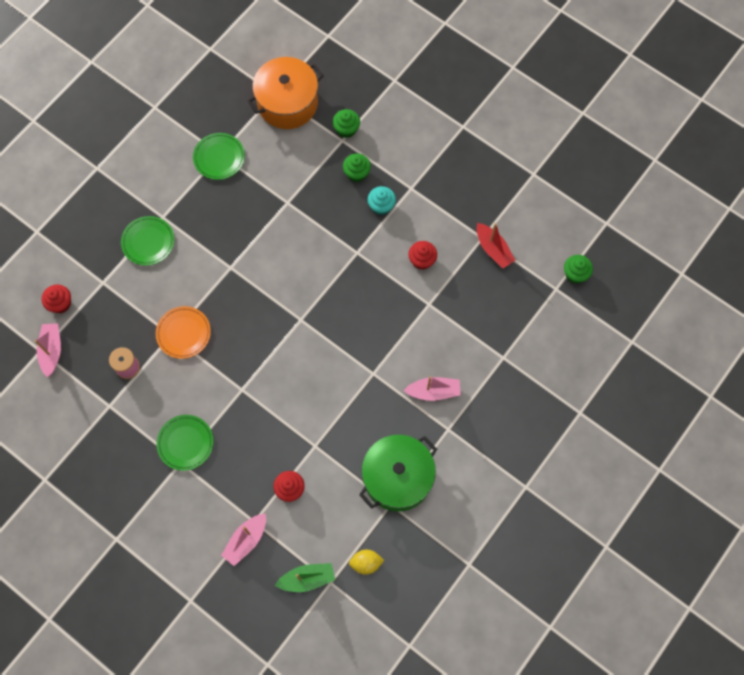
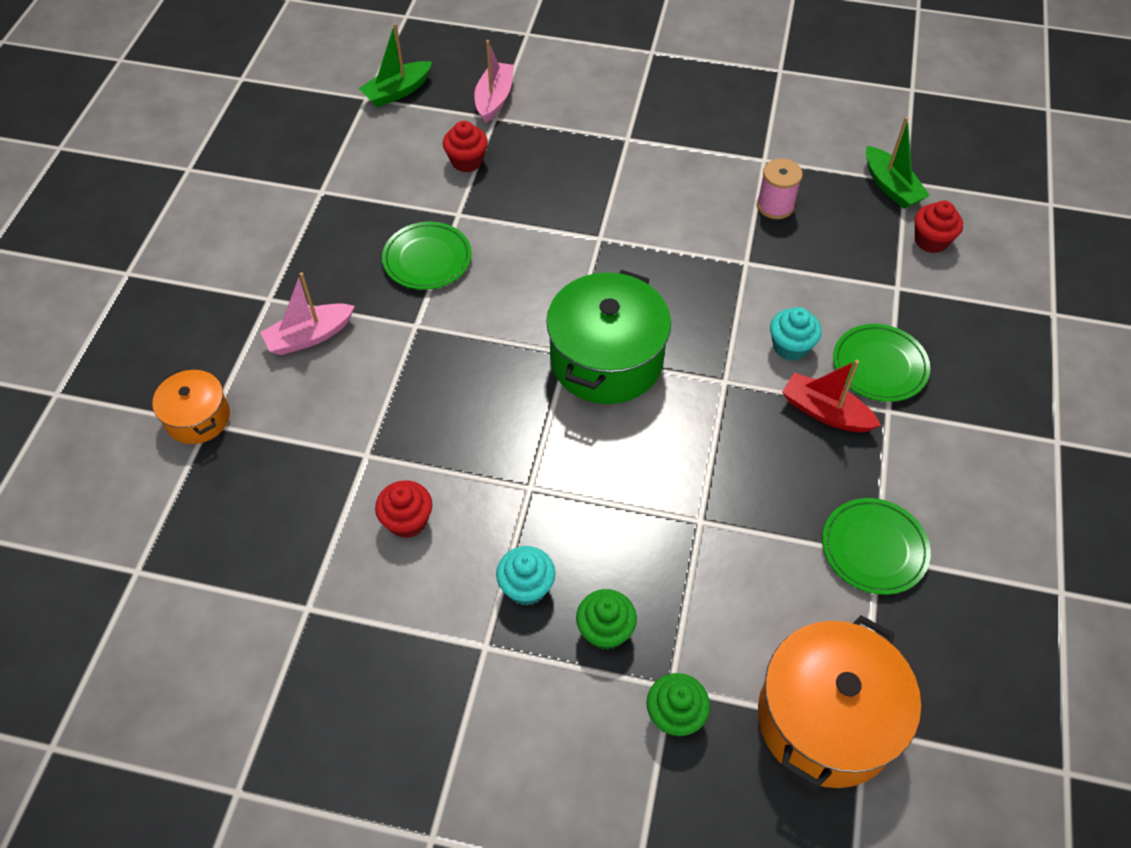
camera: 155 degrees right, 15 degrees down
(52, 351) = (891, 187): pink boat -> green boat
(183, 333) = (730, 271): orange plate -> none
(184, 272) = (790, 347): none -> turquoise cupcake
(185, 443) = (635, 158): green plate -> green plate (427, 259)
(366, 563) = (328, 127): yellow lemon -> none
(397, 477) = (323, 220): green pot -> green pot (606, 359)
(493, 249) = (278, 595): red boat -> red boat (825, 412)
(507, 363) = (198, 418): none -> orange pot
(575, 274) = (102, 614): green cupcake -> none

